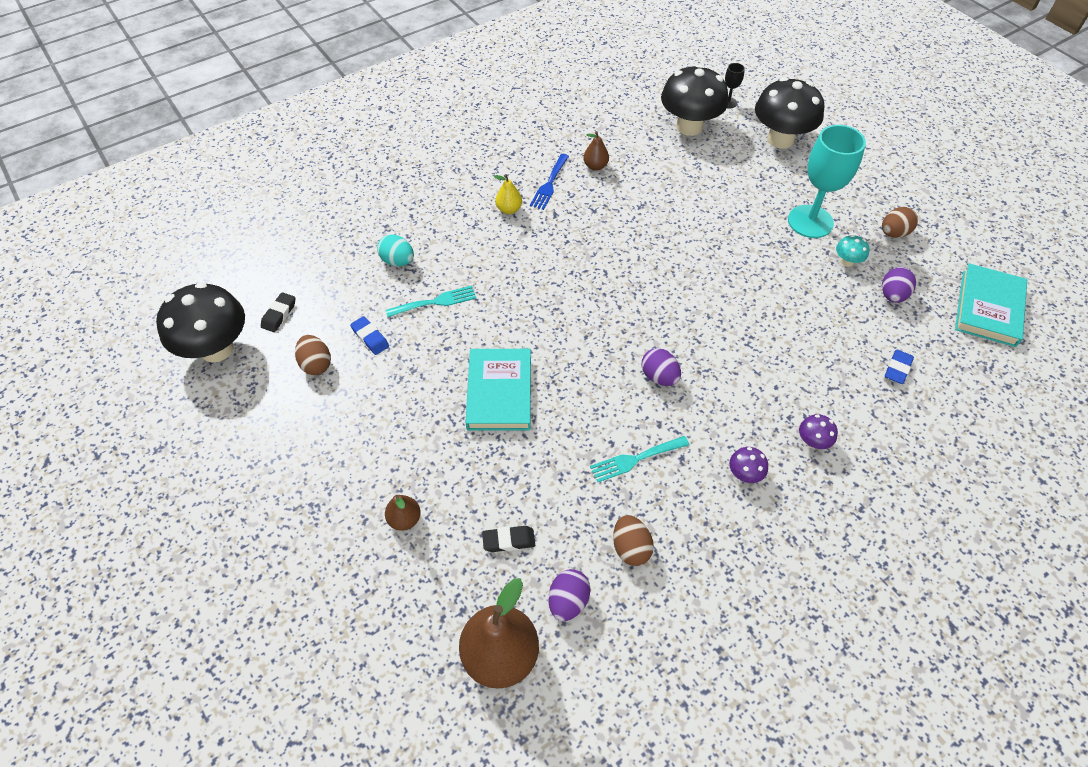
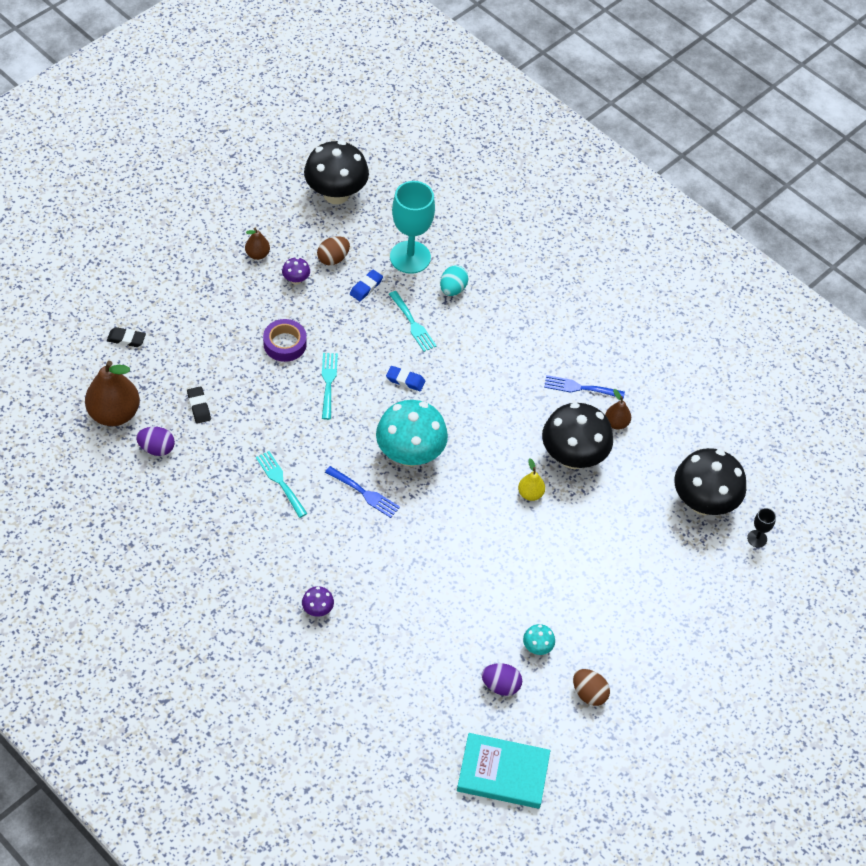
camera: 75 degrees right, 0 degrees up
(279, 314) = (377, 223): black eraser -> black eraser (126, 339)
(404, 519) = (207, 341): brown pear -> brown pear (257, 254)
(431, 430) = (285, 344): none -> purple tape
(499, 392) = (328, 382): turquoise book -> turquoise fork
(509, 209) = (537, 360): yellow pear -> yellow pear (530, 494)
(611, 329) = (410, 454): none -> turquoise mushroom
(630, 548) = (203, 484): brown egg -> none
(659, 377) = (365, 493): purple egg -> blue fork
(744, 474) = (278, 559): purple mushroom -> purple mushroom (296, 280)
(780, 139) = (709, 590): black mushroom -> black mushroom (573, 457)
(810, 221) = (586, 616): turquoise goblet -> turquoise goblet (410, 257)
(897, 369) = (409, 682): blue eraser -> blue eraser (405, 380)

